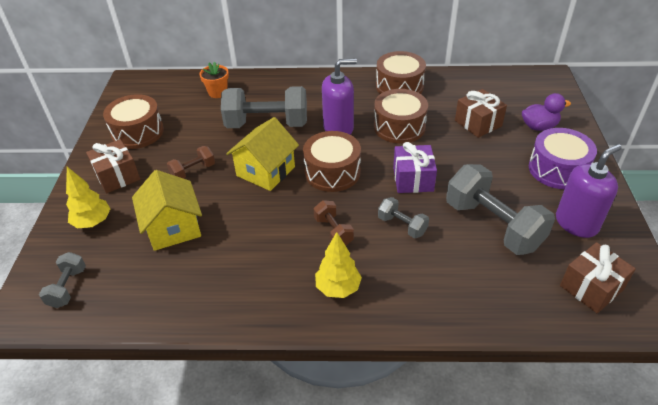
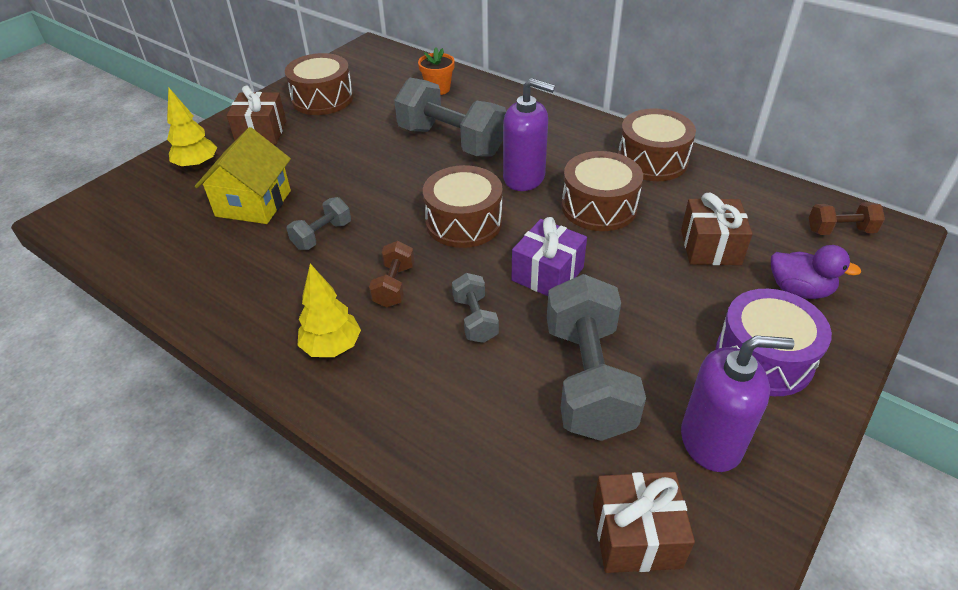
camera: 35 degrees right, 0 degrees up
(68, 287) = (118, 213): grey dumbbell -> grey dumbbell (322, 235)
(193, 171) = (329, 158): brown dumbbell -> brown dumbbell (840, 231)
(265, 171) = (396, 189): yellow house -> none

